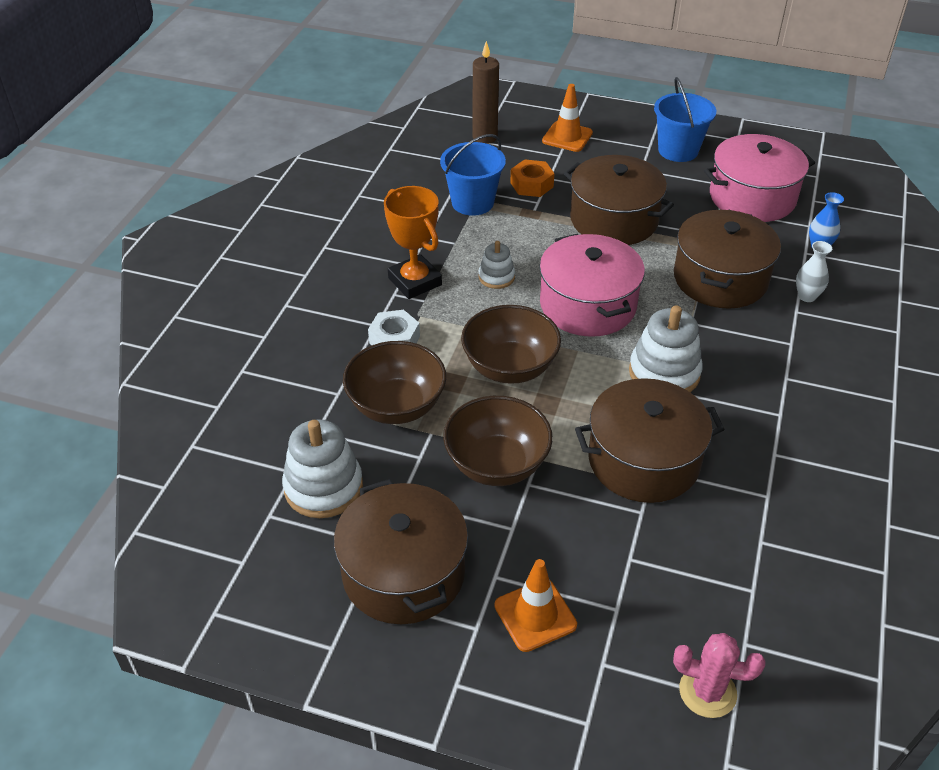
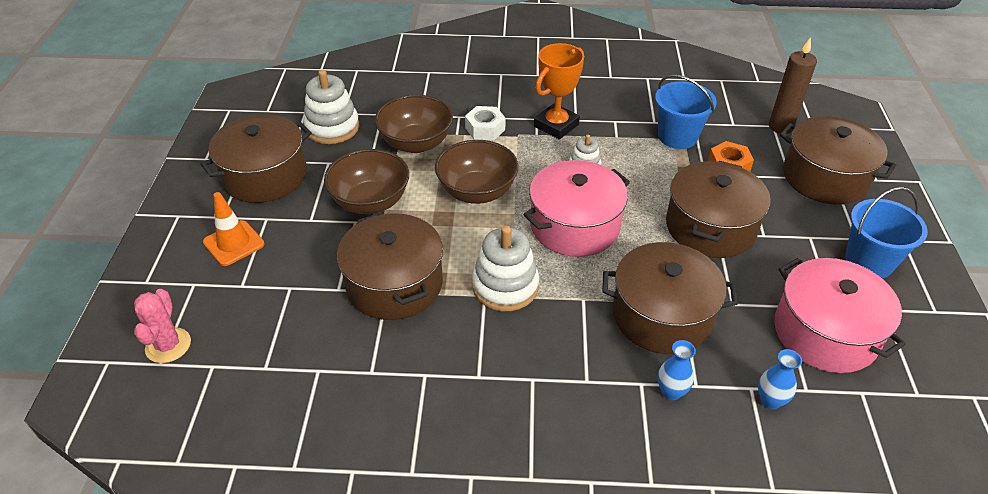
camera: 75 degrees right, 0 degrees up
(567, 137) = (825, 177): orange traffic cone -> brown pot
(807, 296) = (671, 392): white vase -> blue vase

